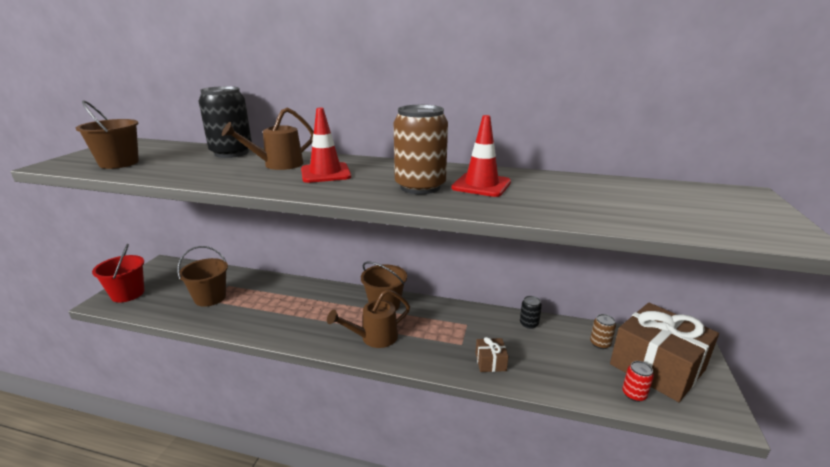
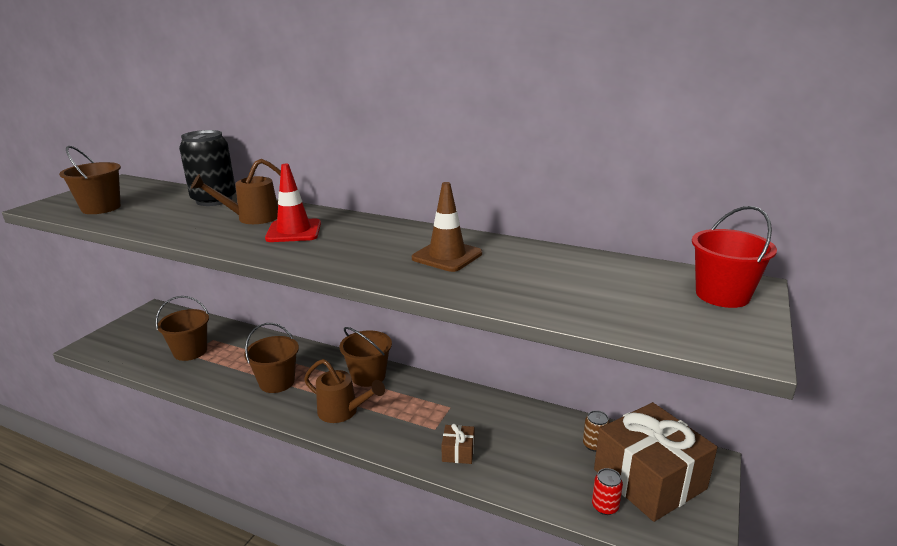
camera: 10 degrees right, 0 degrees up
(128, 294) = (112, 340): red bucket -> red bucket (722, 295)
(303, 317) = (277, 382): none -> brown bucket
(374, 338) = (343, 412): brown watering can -> brown watering can turned 135 degrees counterclockwise
(420, 187) = (380, 254): brown can -> none
(481, 185) = (447, 256): red traffic cone -> brown traffic cone
(529, 324) = (521, 413): black can -> none

